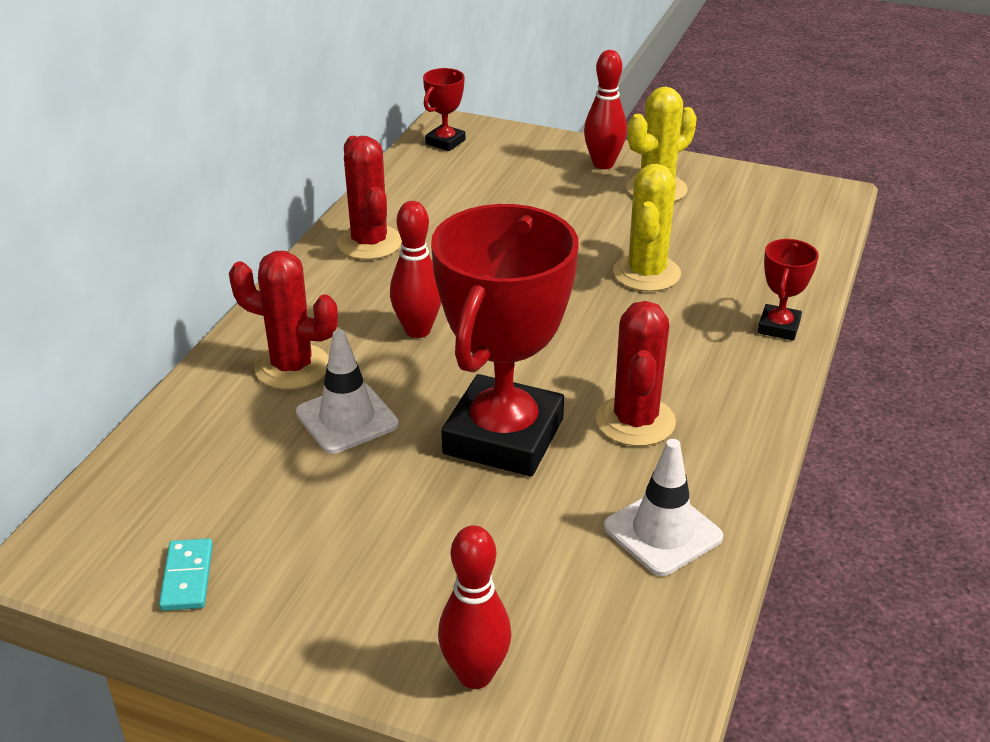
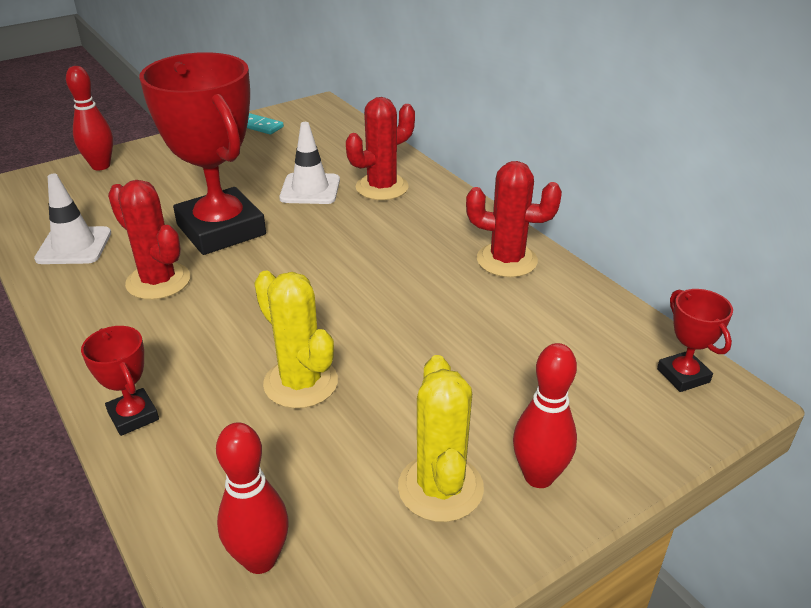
camera: 125 degrees right, 0 degrees up
(417, 330) = (364, 240): red bowling pin -> red bowling pin (260, 559)

